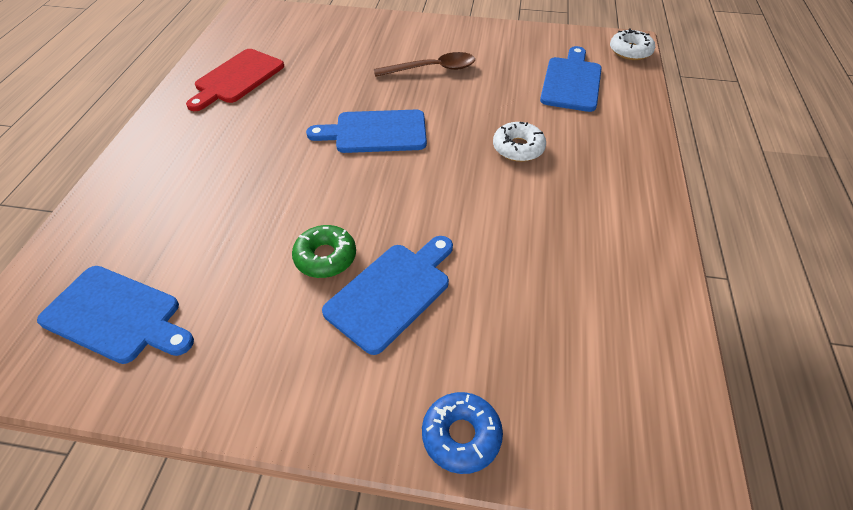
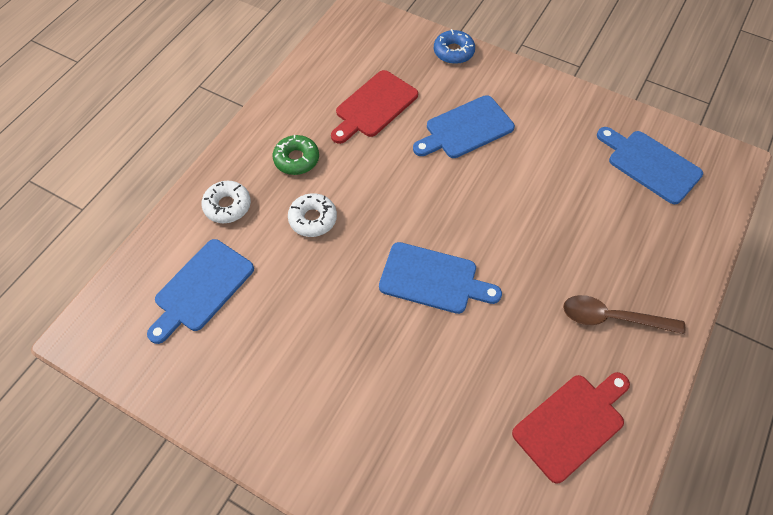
camera: 160 degrees left, 10 degrees up
(325, 257) = (505, 165): green donut -> green donut (296, 159)
(432, 69) = (336, 362): brown spoon -> brown spoon (612, 318)
(534, 288) = (374, 106): none -> red cutting board
(630, 51) = (96, 318): white donut -> white donut (227, 206)

